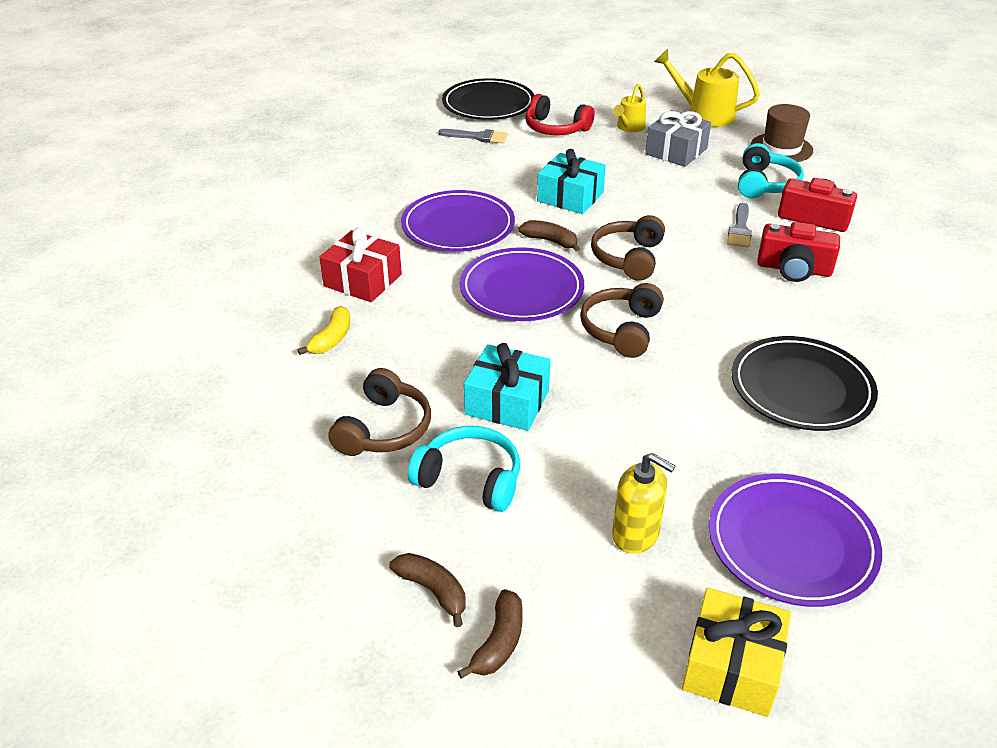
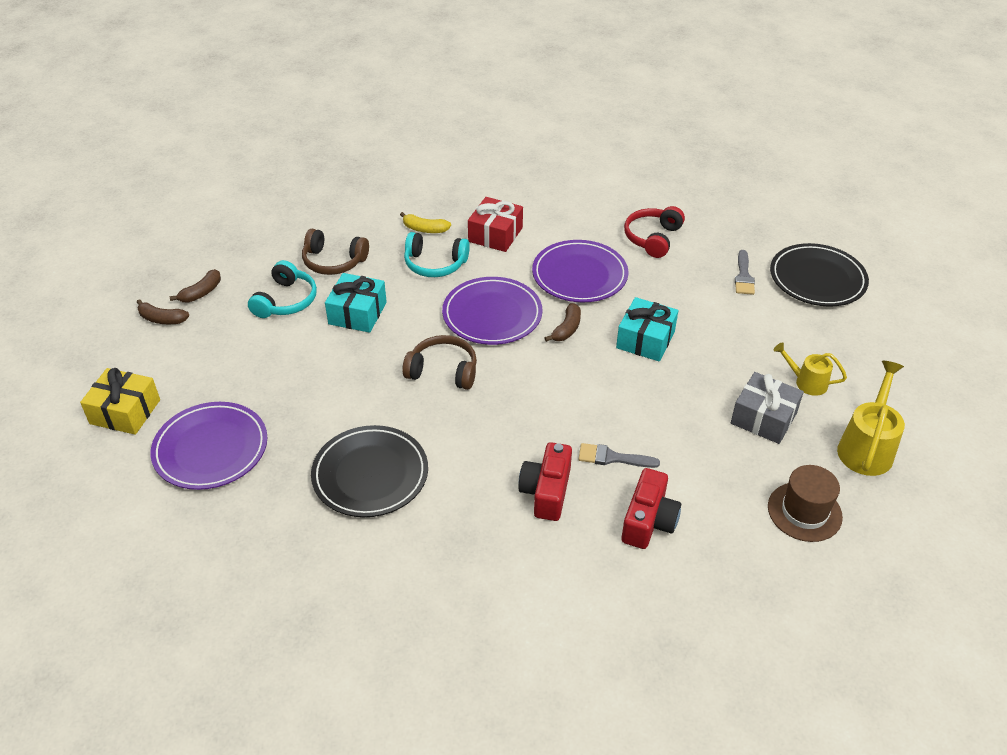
camera: 85 degrees right, 5 degrees up
(555, 128) = (782, 327): red headphones -> red headphones (652, 238)
(628, 258) = (548, 376): brown headphones -> none
(636, 534) = (230, 374): yellow soap dispenser -> none
(765, 184) = (711, 487): turquoise headphones -> turquoise headphones (435, 264)

